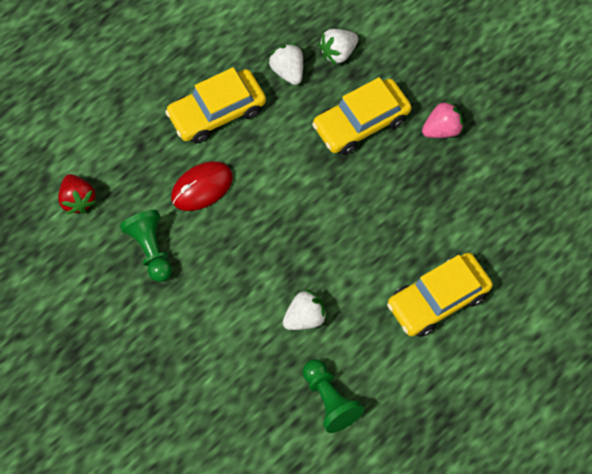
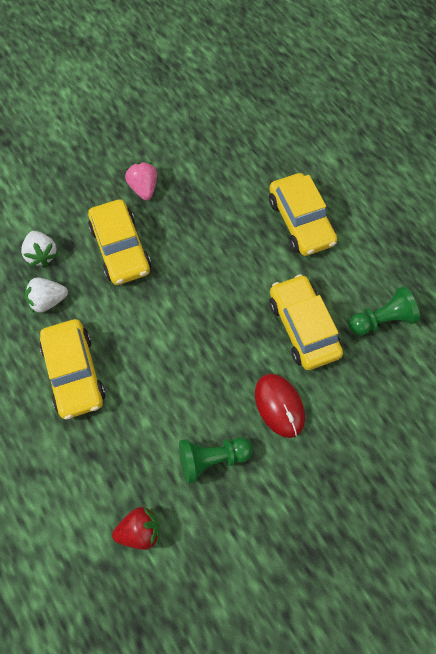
camera: 80 degrees left, 0 degrees up
(202, 187) = (154, 399): red mouse -> red mouse (279, 406)
(305, 317) = (303, 327): white strawberry -> yellow car

